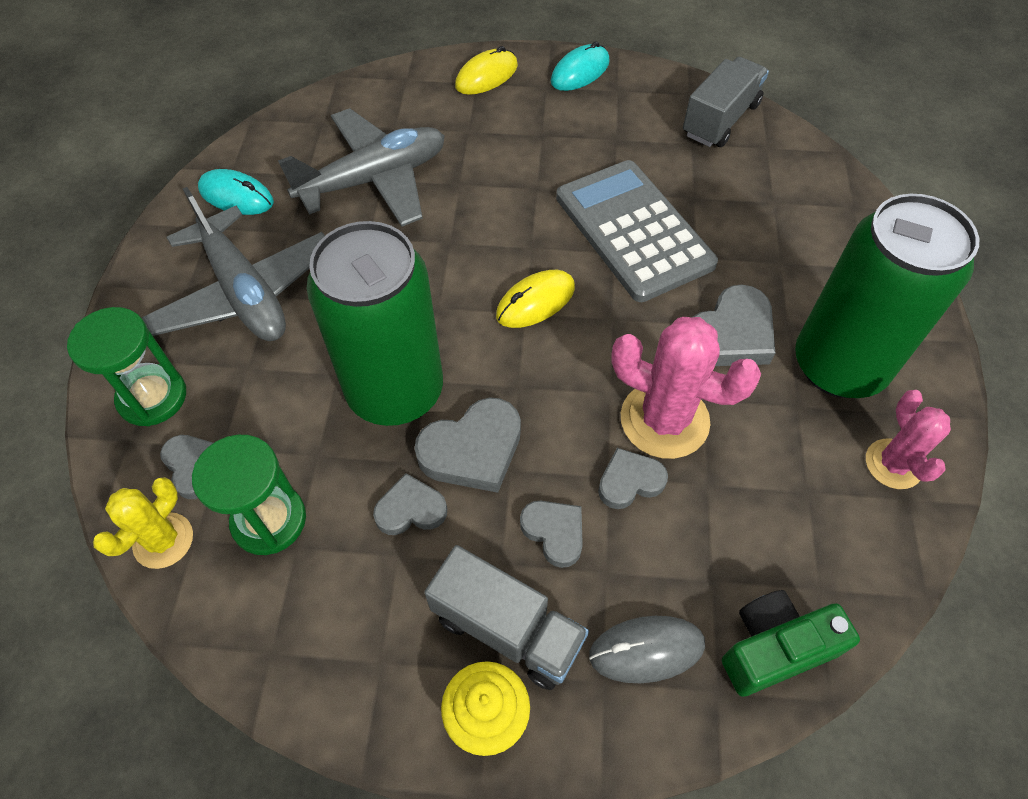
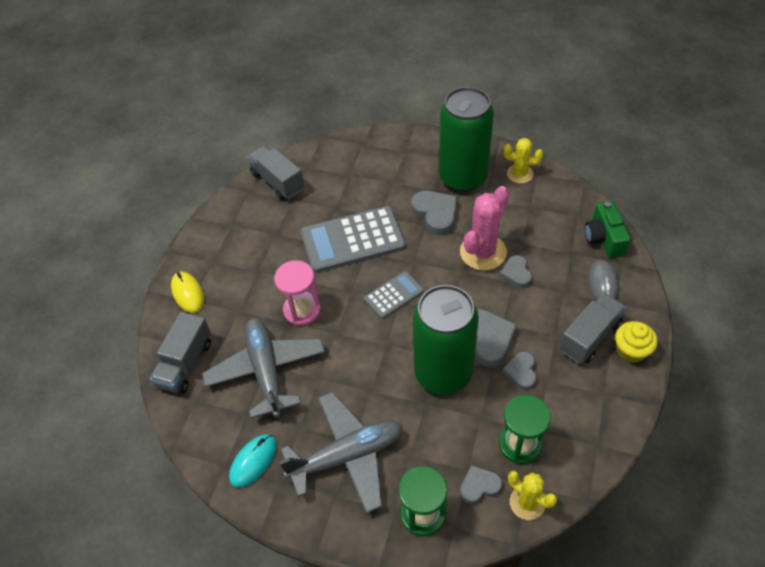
camera: 75 degrees left, 5 degrees down
(375, 100) = (185, 364): none -> grey truck
(483, 196) = (302, 310): none -> pink hourglass
(535, 302) = (394, 295): yellow mouse -> grey calculator
(554, 532) = (541, 309): grey heart -> none
(580, 72) = (206, 241): turquoise mouse -> none
(893, 464) = (520, 174): pink cactus -> yellow cactus

